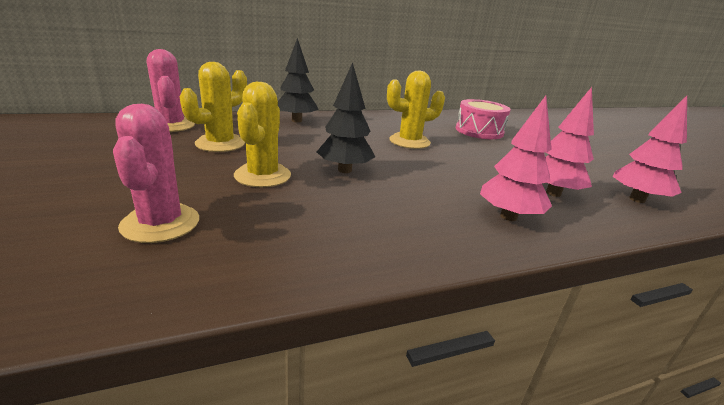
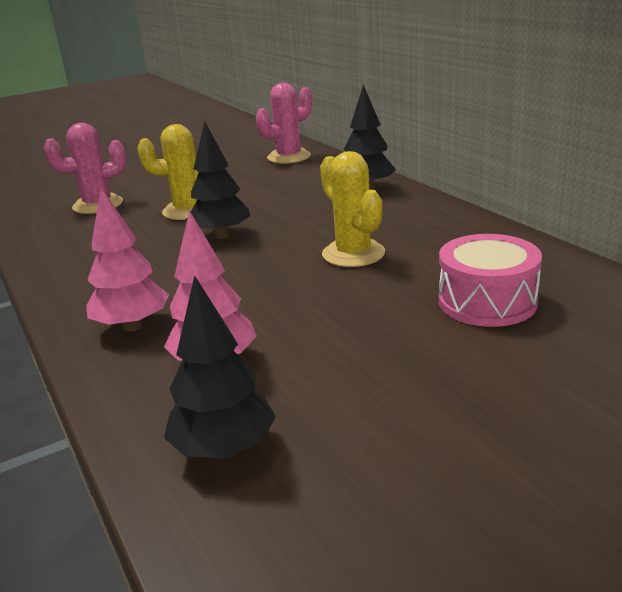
camera: 85 degrees right, 0 degrees up
(220, 144) = (255, 181): yellow cactus -> none
(637, 199) = (224, 449): pink tree -> black tree

